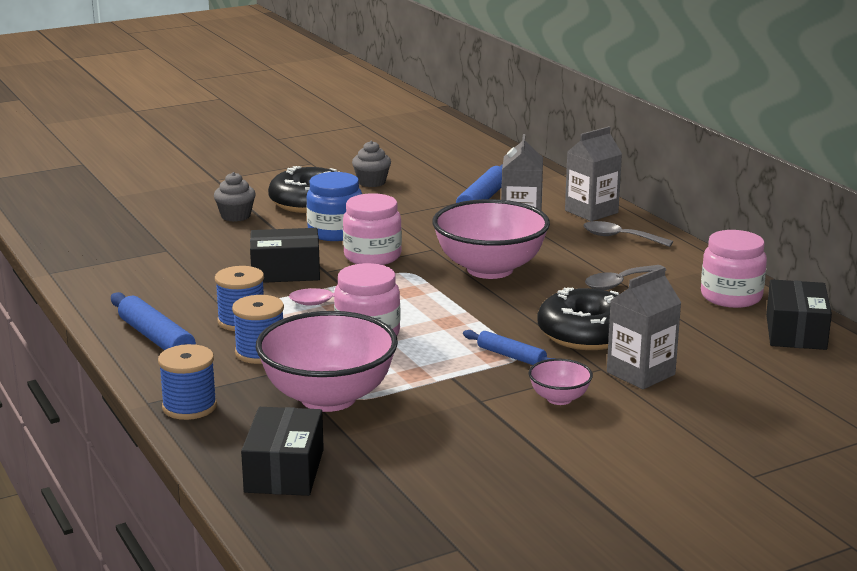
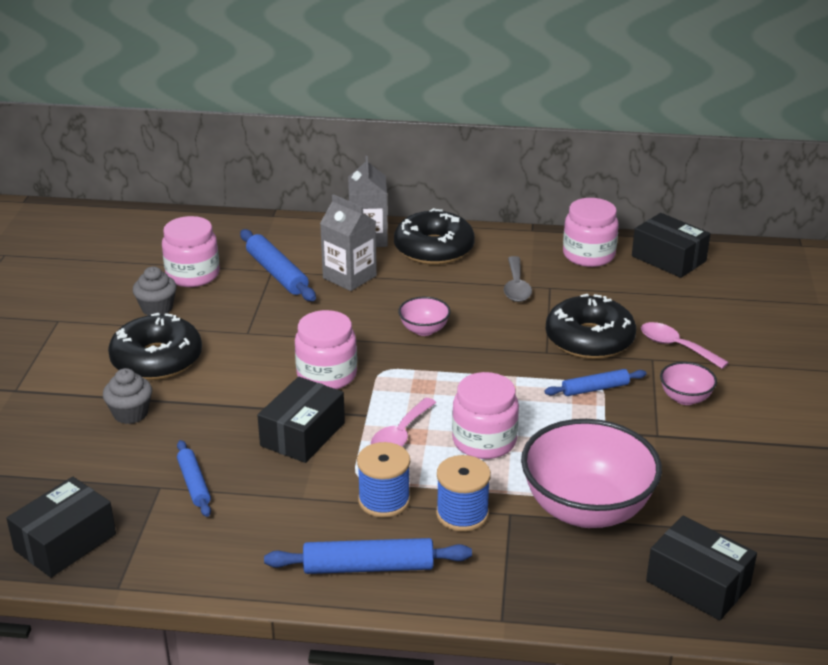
camera: 55 degrees left, 10 degrees up
(78, 244) = (65, 542): none -> black box
(183, 258) = (194, 484): none -> blue rolling pin
(189, 407) = (533, 596): blue spool -> none
(335, 232) = (247, 373): blue jar -> none
(433, 178) = (193, 275): none -> pink jar
(490, 269) = (424, 330): pink bowl -> pink bowl, size x0.46
(620, 237) = (434, 249): grey spoon -> black donut
(640, 373) = (676, 346): grey carton -> pink spoon

